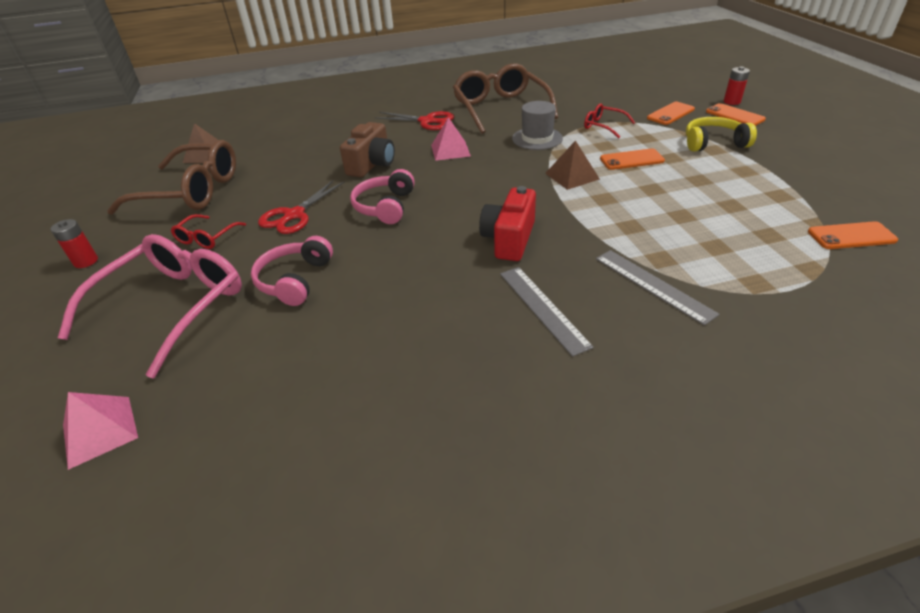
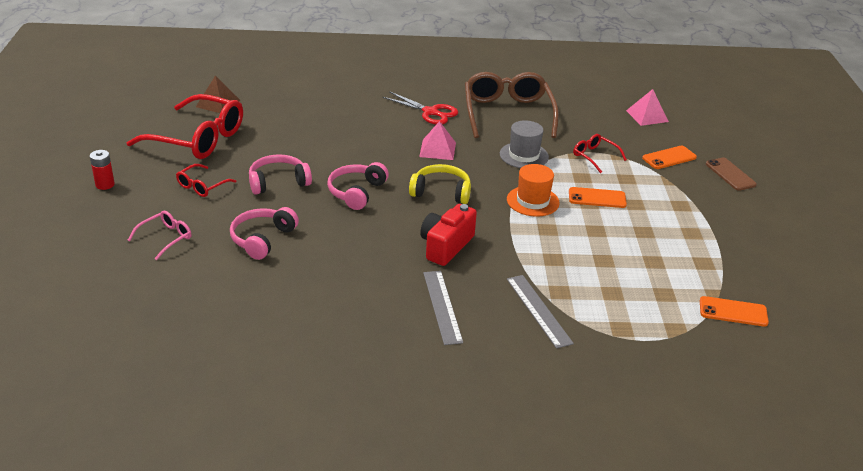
camera: 10 degrees right, 5 degrees down
(100, 431) = (105, 312): pink pyramid -> pink pyramid (647, 116)
(172, 307) = (165, 238): pink glasses -> pink glasses, size x0.46
(191, 191) = (197, 139): brown glasses -> red glasses
(294, 215) = (278, 182): red scissors -> pink headphones
(372, 164) = (361, 148): brown camera -> none
(572, 176) = (533, 201): brown pyramid -> orange hat
(713, 143) = (685, 199): yellow headphones -> yellow headphones (441, 192)
(731, 102) = (740, 158): red battery -> none
(734, 115) = (730, 174): orange phone -> brown phone

